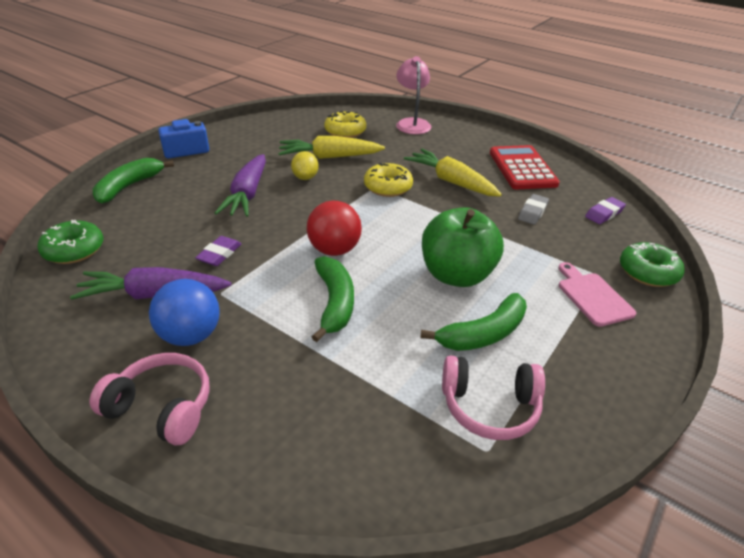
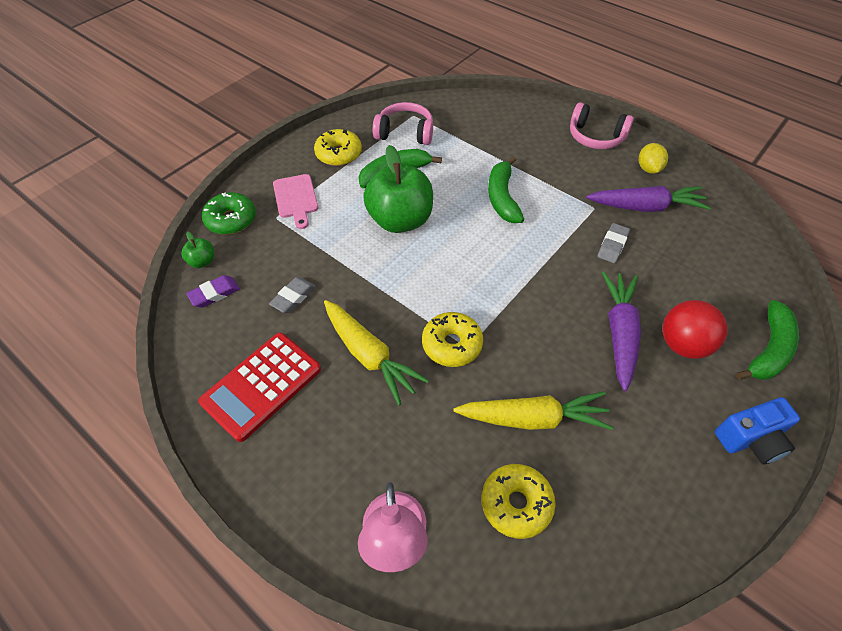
camera: 175 degrees left, 15 degrees up
(74, 250) = (747, 252): green donut -> none
(191, 335) = (600, 176): blue ball -> none
(219, 254) = (612, 245): purple eraser -> grey eraser
(305, 177) = (558, 367): yellow lemon -> yellow lemon (648, 169)
(334, 250) = (508, 249): red ball -> red ball (683, 344)
(522, 168) = (261, 385): red calculator -> red calculator turned 45 degrees clockwise
(576, 362) = (339, 154): none -> yellow donut
(639, 235) = (202, 261): none -> green apple

